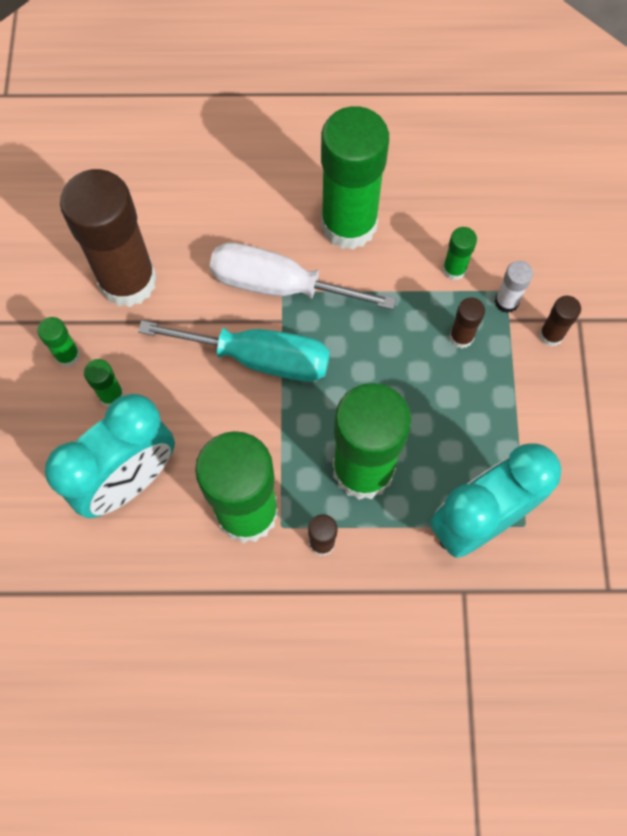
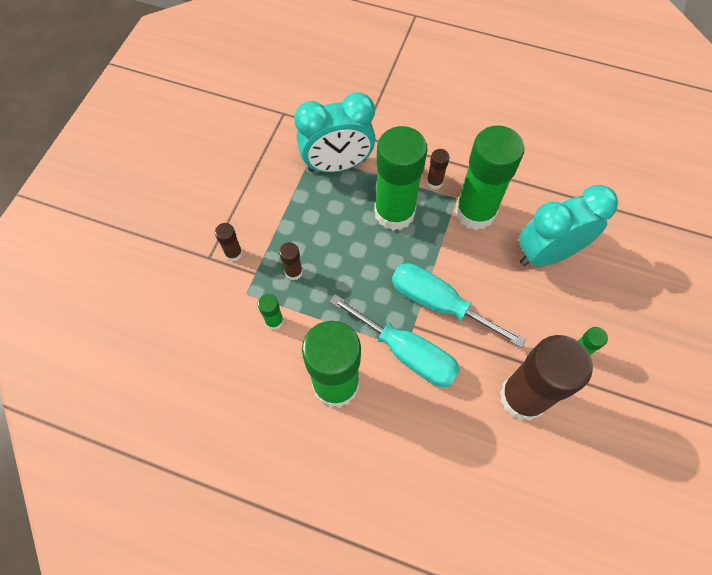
camera: 160 degrees left, 5 degrees down
(111, 395) = (550, 312): green glue stick -> none
(279, 285) = (406, 353): white screwdriver -> turquoise screwdriver
(506, 302) = (250, 285): white glue stick -> none

